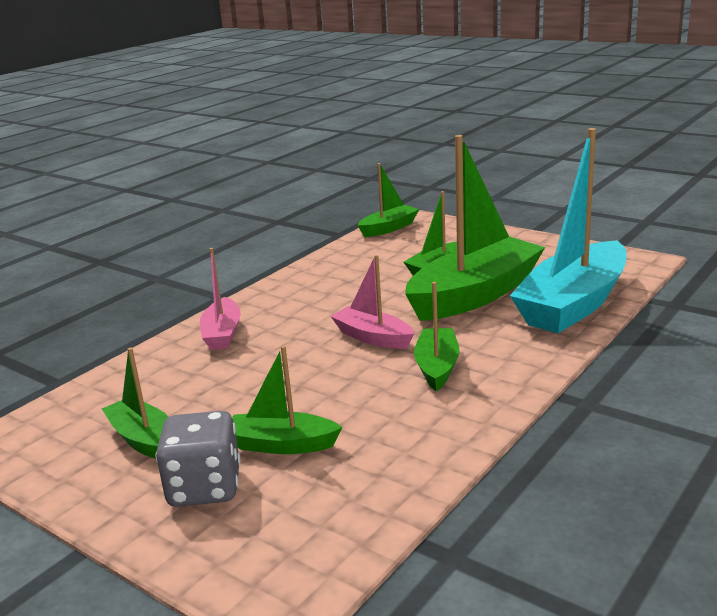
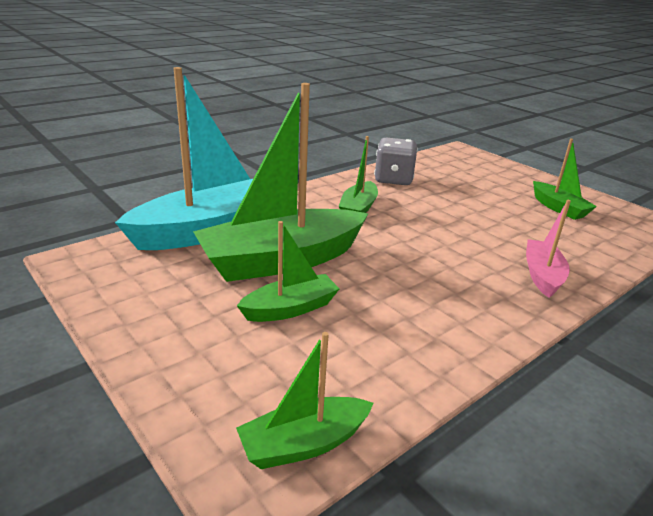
camera: 170 degrees left, 5 degrees up
(205, 487) = (507, 182): grey dice -> grey dice (393, 179)
(282, 444) = (468, 190): green boat -> none
(373, 337) = (398, 240): pink boat -> none

